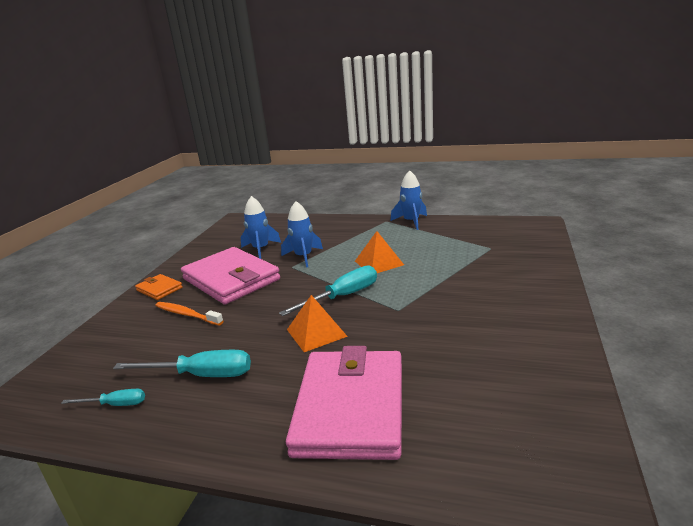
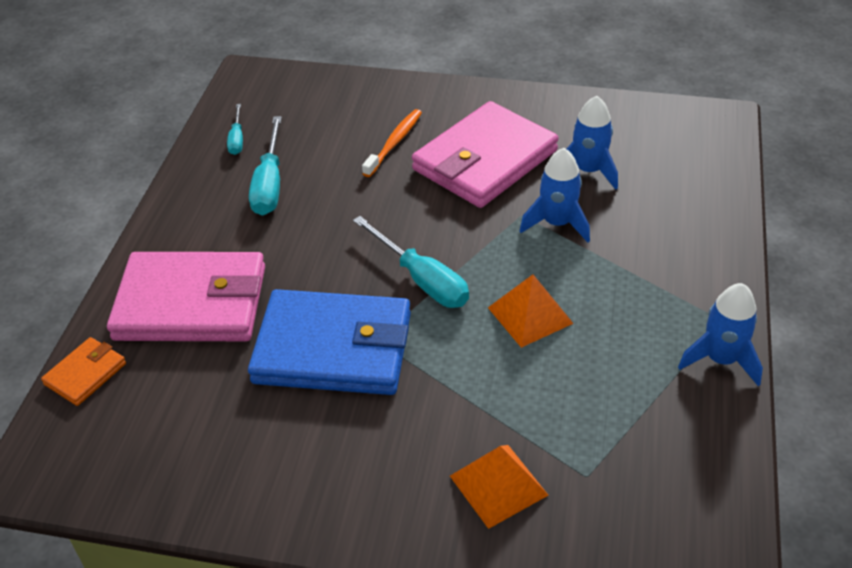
camera: 85 degrees right, 20 degrees up
(159, 289) = (463, 102): orange wallet -> orange wallet (85, 374)
(316, 332) = (334, 262): orange pyramid -> orange pyramid (498, 485)
(406, 327) = (333, 348): none -> blue wallet

